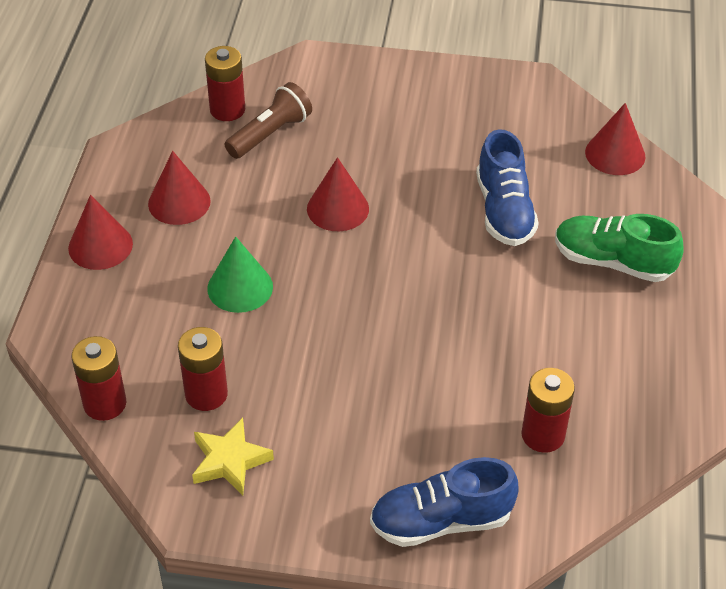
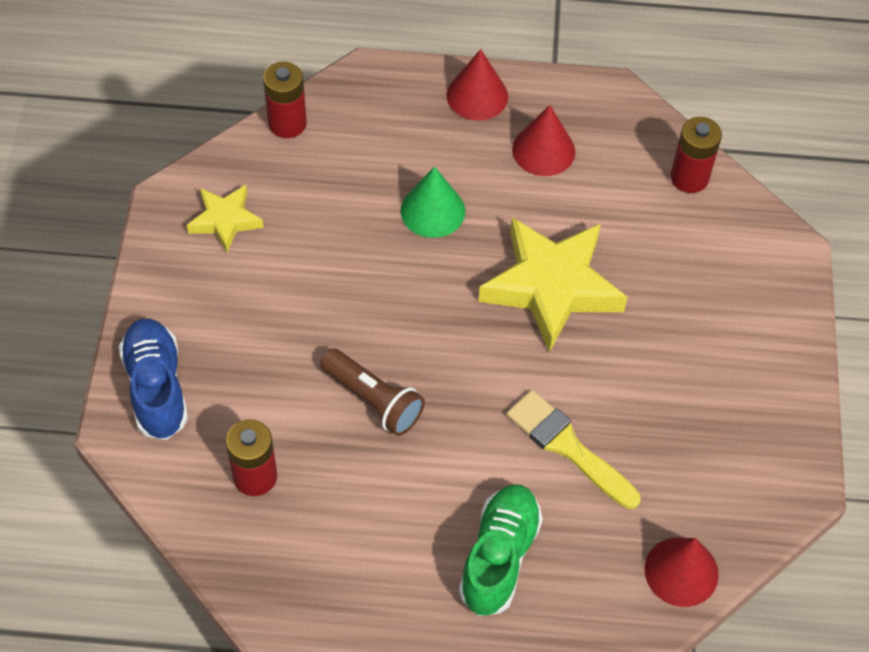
camera: 85 degrees right, 10 degrees up
(206, 394) = (299, 196): red battery -> none
(270, 134) = (657, 219): brown flashlight -> brown flashlight (373, 400)
(337, 208) = (551, 287): red cone -> yellow star
(504, 211) = (567, 447): blue shoe -> yellow brush

